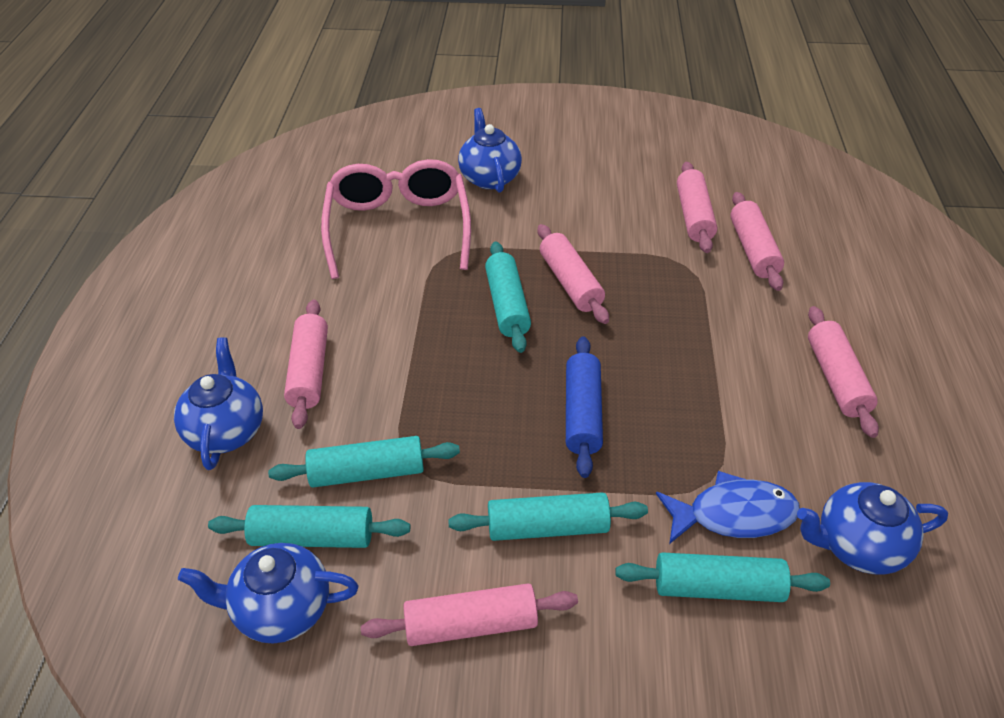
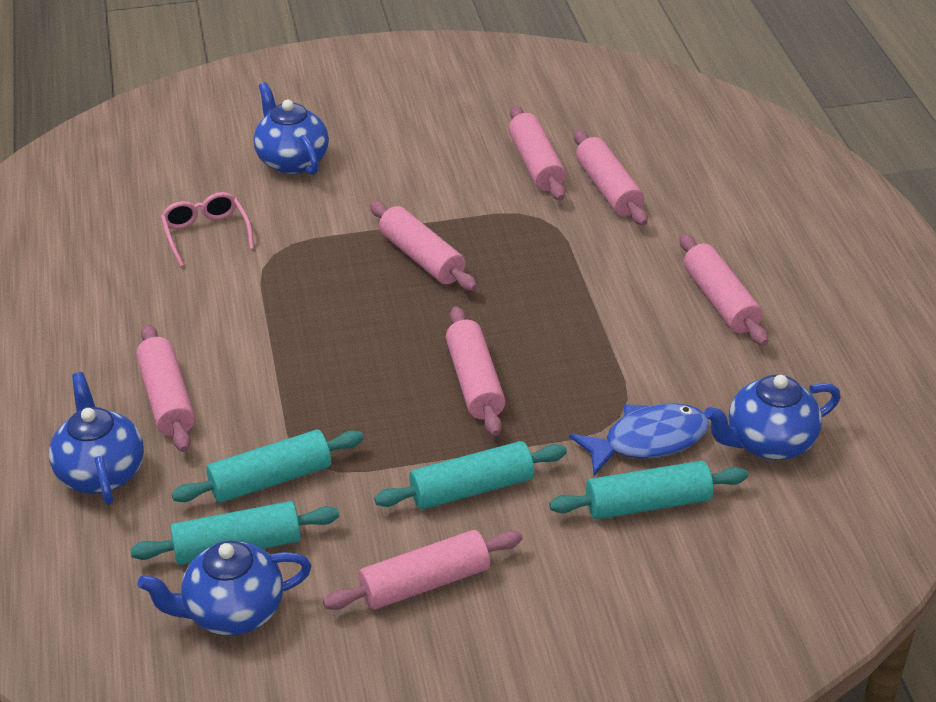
camera: 15 degrees left, 5 degrees down
(398, 227) = (206, 234): pink glasses -> pink glasses, size x0.49
(507, 305) = (360, 293): turquoise rolling pin -> none
(582, 413) = (475, 382): blue rolling pin -> pink rolling pin

